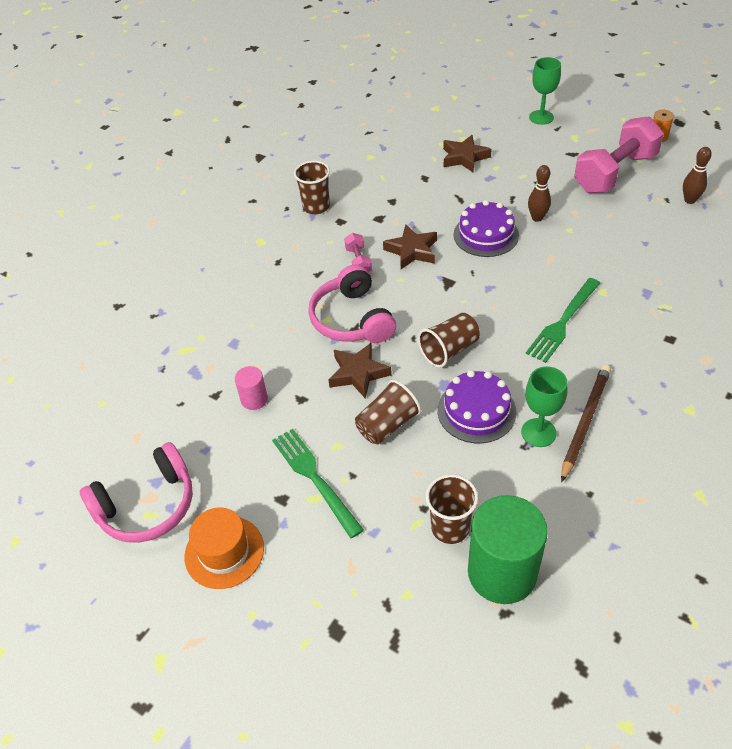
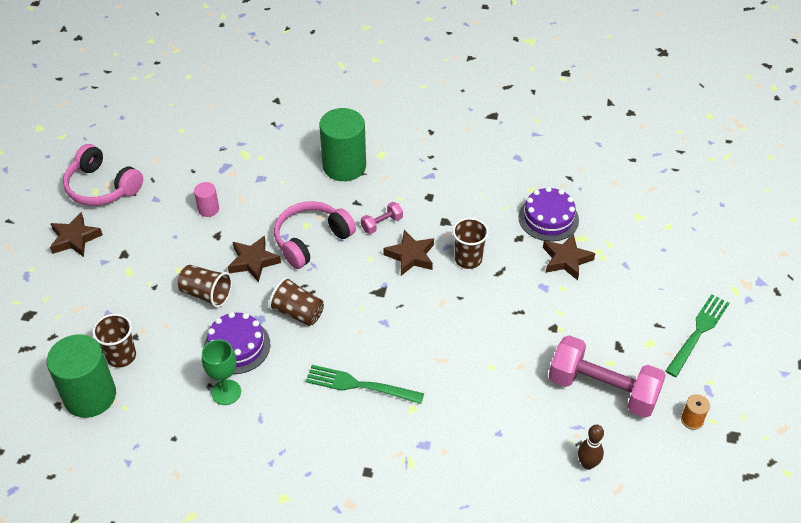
camera: 65 degrees right, 0 degrees up
(224, 552) = (75, 238): orange hat -> brown star
(259, 272) = (344, 166): none -> green cylinder
(314, 478) = (146, 266): green fork -> green fork (698, 332)
(316, 207) = (441, 175): brown cup -> brown cup (468, 259)
(486, 235) = (455, 303): purple cake -> purple cake (548, 218)
(537, 218) = (498, 337): brown bowling pin -> none
(541, 117) = (670, 307): green goblet -> none
(584, 422) = (246, 422): brown pencil -> none

